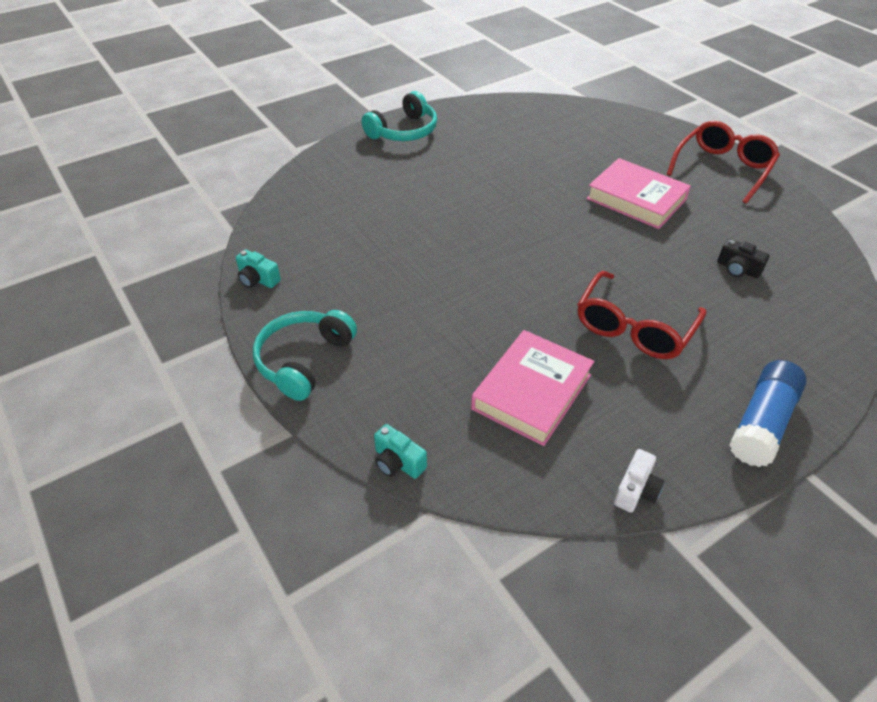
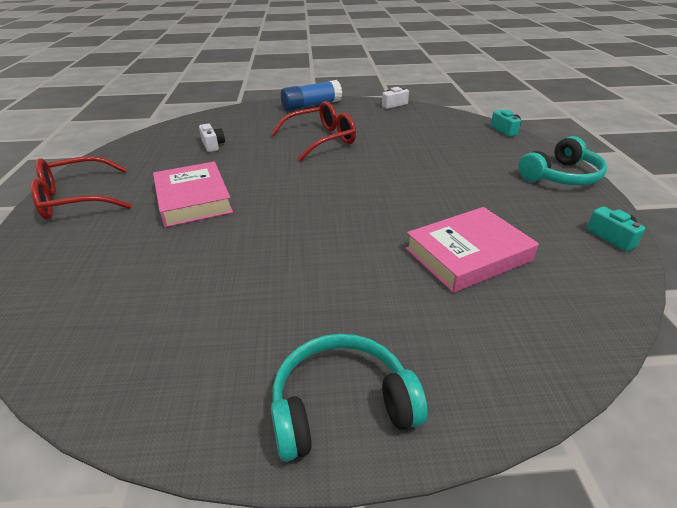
camera: 150 degrees left, 10 degrees down
(531, 391) = (412, 134): pink book -> pink book (468, 255)
(738, 269) = (213, 145): black camera -> white camera

